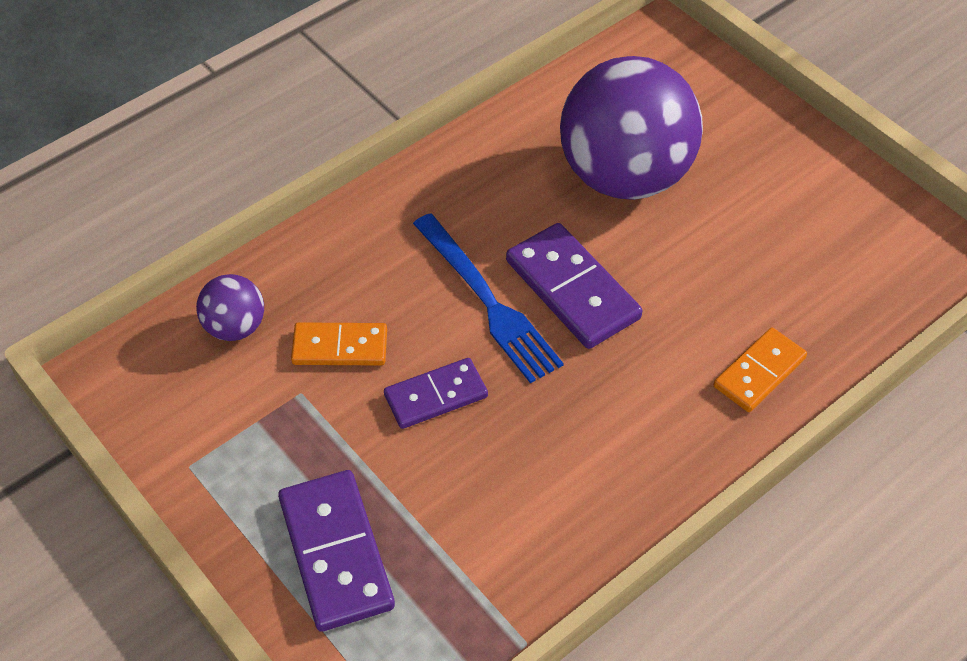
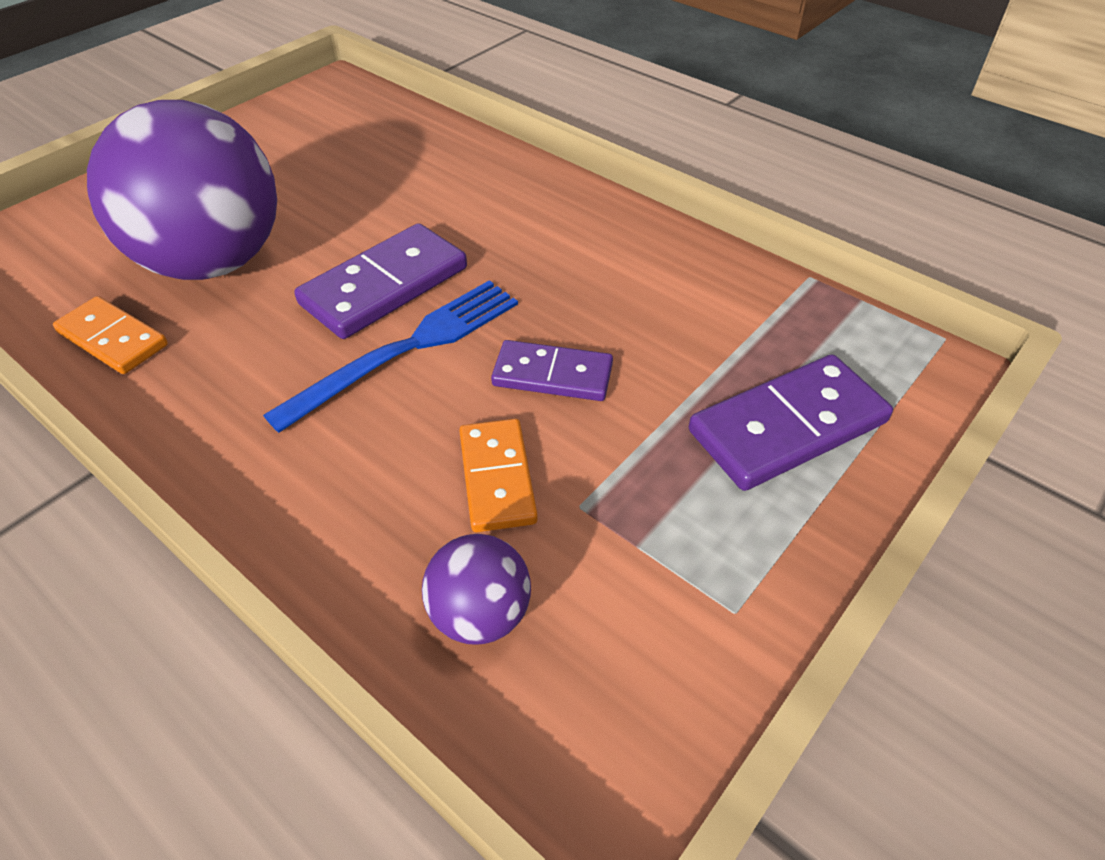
camera: 100 degrees left, 5 degrees down
(436, 396) = (552, 375): purple domino -> purple domino turned 45 degrees counterclockwise
(759, 372) = (475, 169): orange domino -> orange domino (112, 339)

